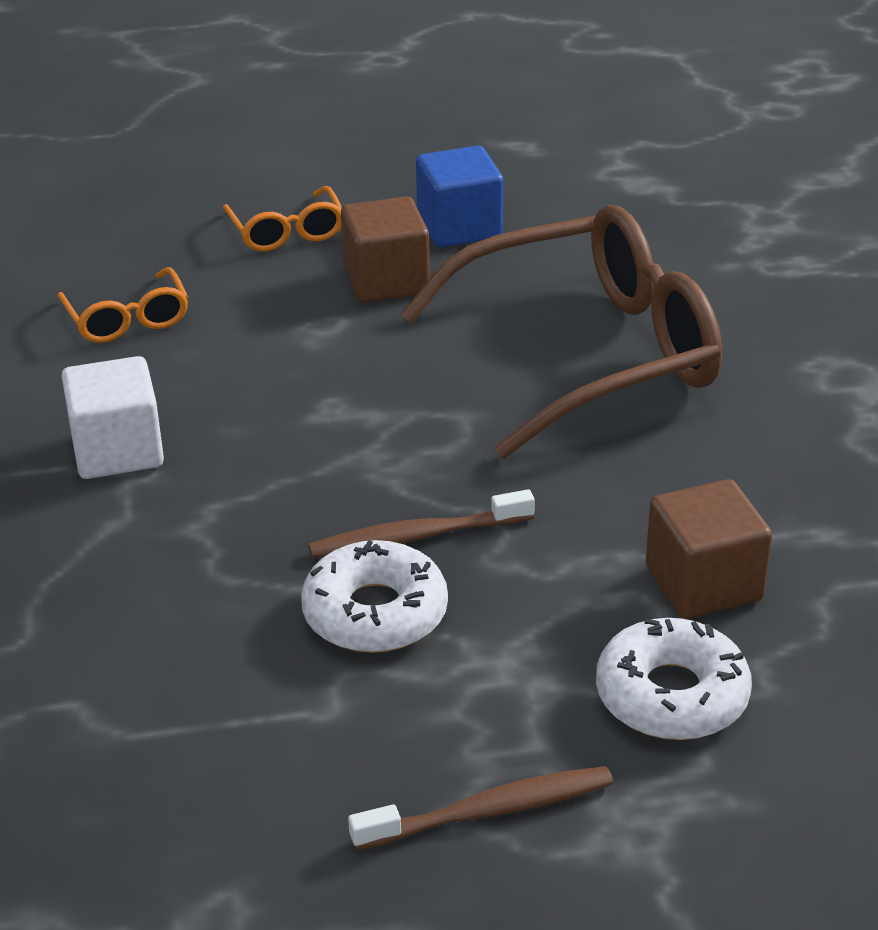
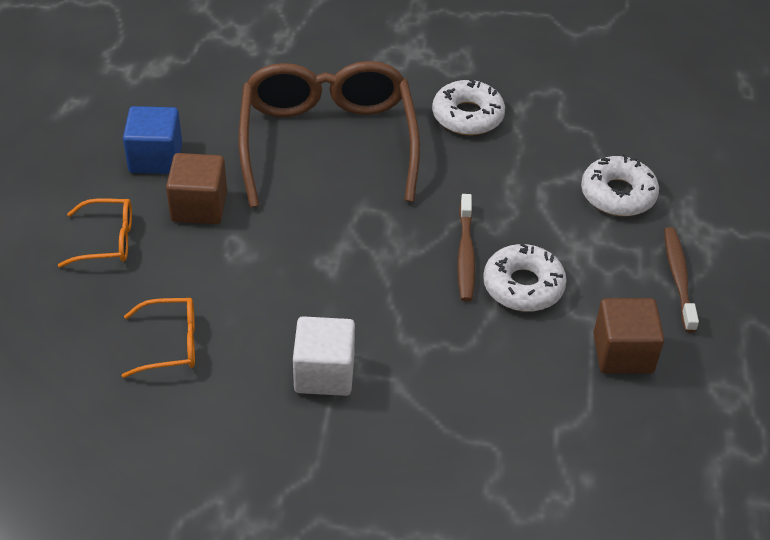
camera: 75 degrees left, 10 degrees up
(703, 583) = (542, 159): brown cube -> brown cube (623, 353)
(755, 478) = (467, 116): none -> white donut

